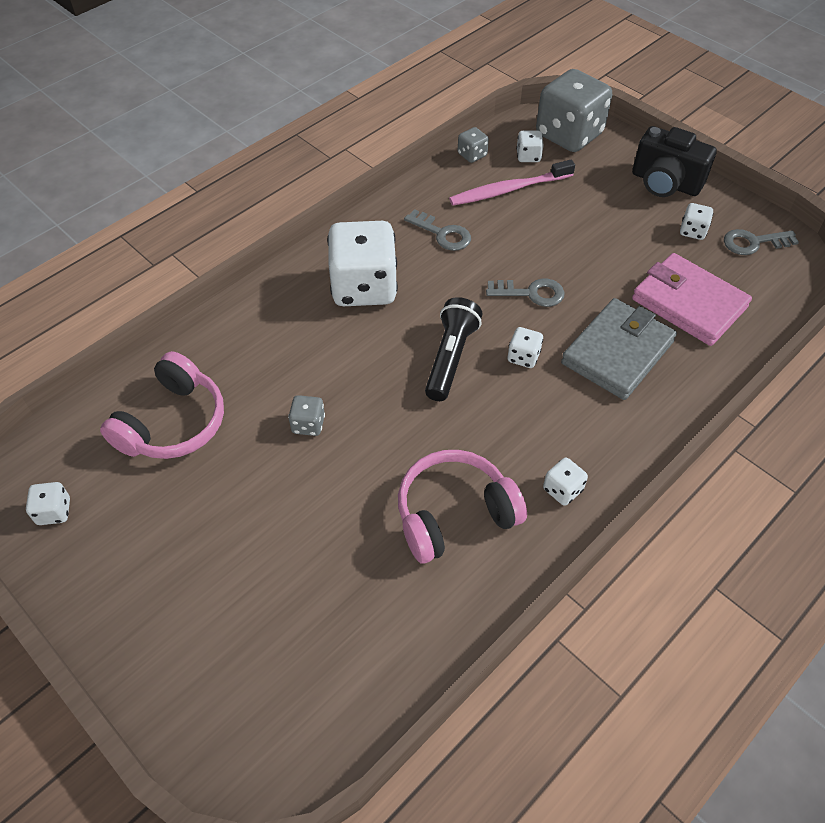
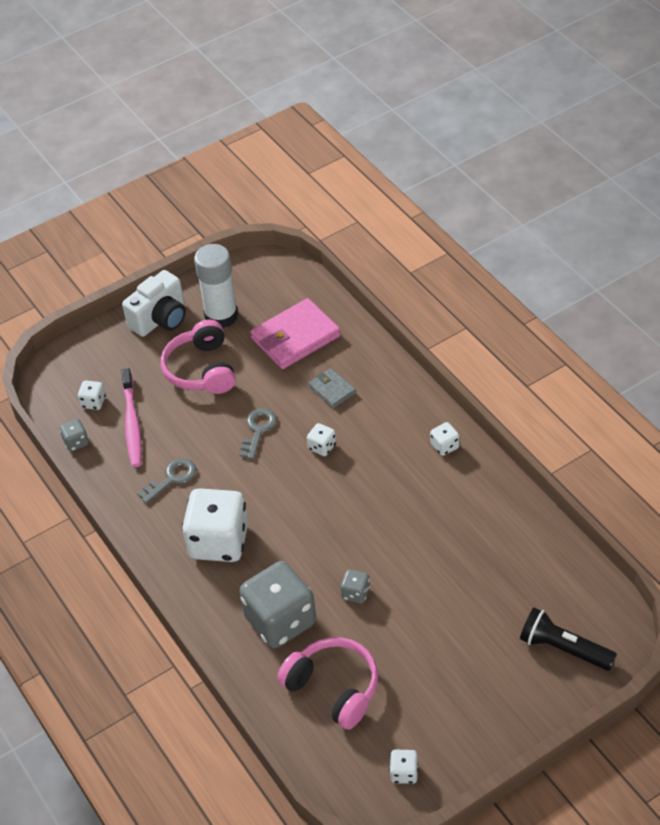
camera: 75 degrees left, 5 degrees down
(451, 358) = (311, 492): black flashlight -> black flashlight (563, 648)
(454, 514) = (453, 511): pink headphones -> pink headphones (201, 370)
(569, 135) = (75, 368): grey dice -> grey dice (280, 621)
(617, 352) = (332, 390): grey wallet -> grey wallet, size x0.52
(665, 183) = (160, 319): black camera -> white camera
(692, 231) = (221, 316): white dice -> white glue stick
(753, 242) = (245, 284): grey key -> none

